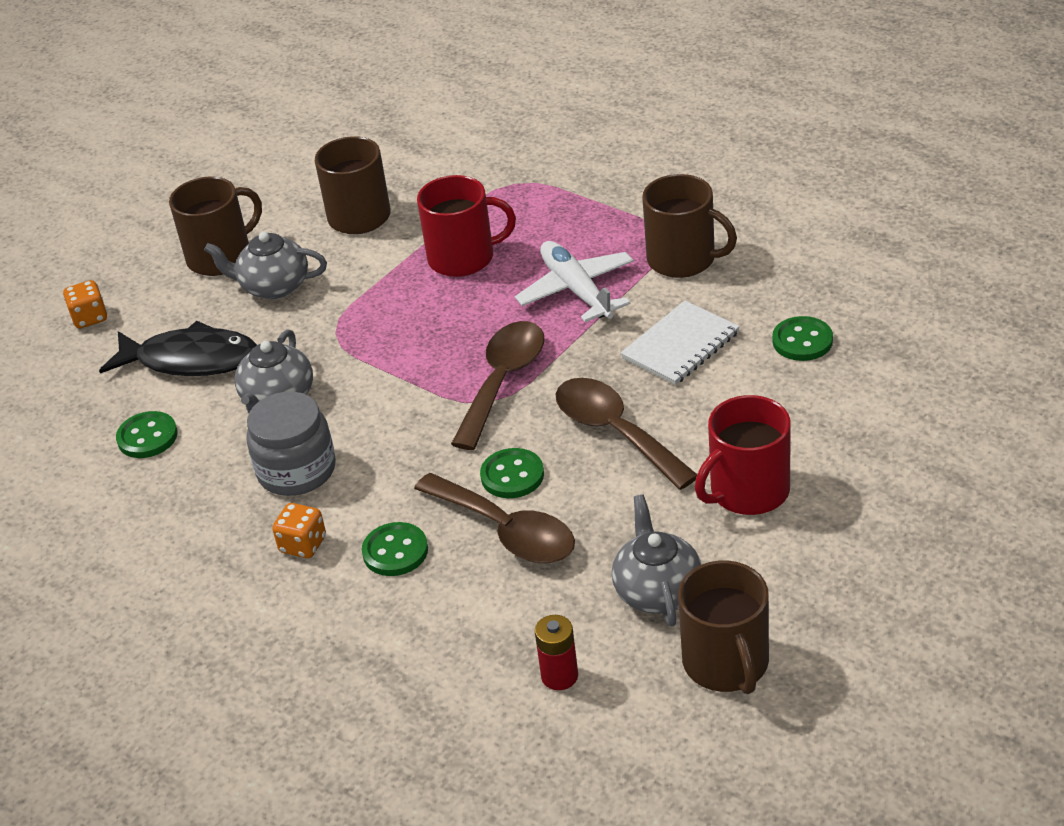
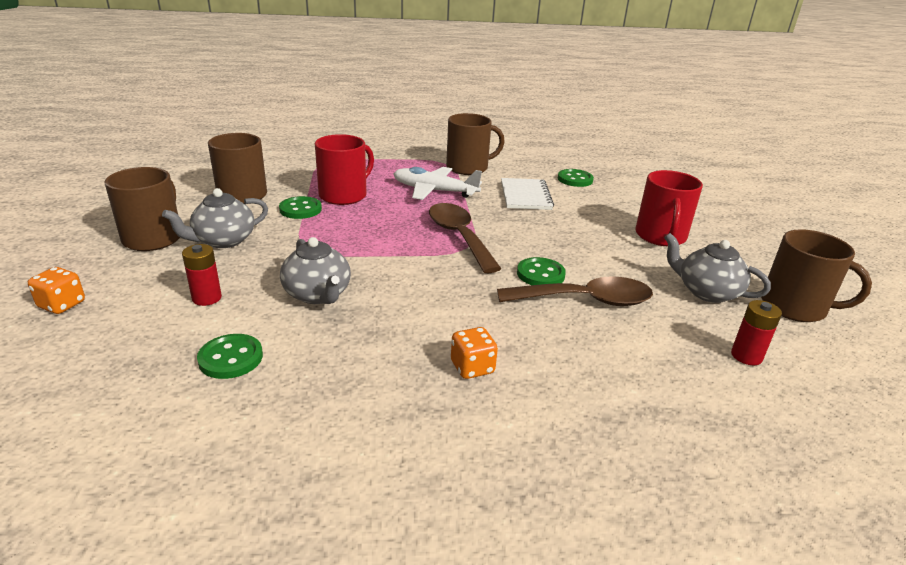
camera: 50 degrees left, 10 degrees down
(191, 360) = (207, 298): black fish -> red battery
(296, 470) = (396, 327): grey jar -> none
(395, 551) = (541, 341): green button -> green button (300, 209)
(615, 432) = (558, 236): brown spoon -> none

